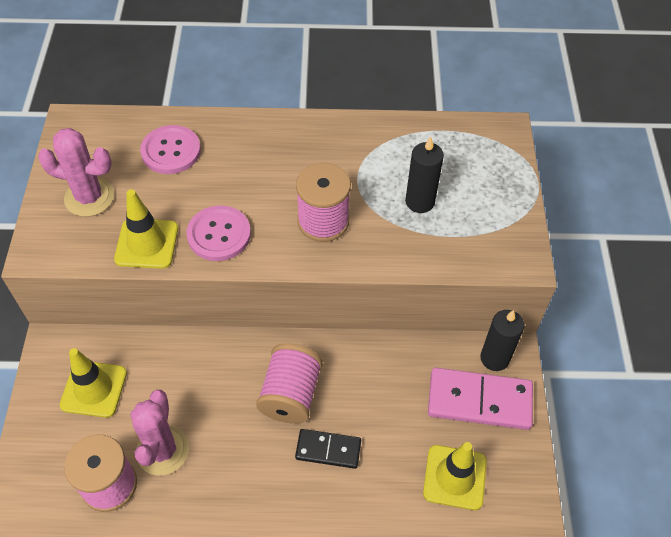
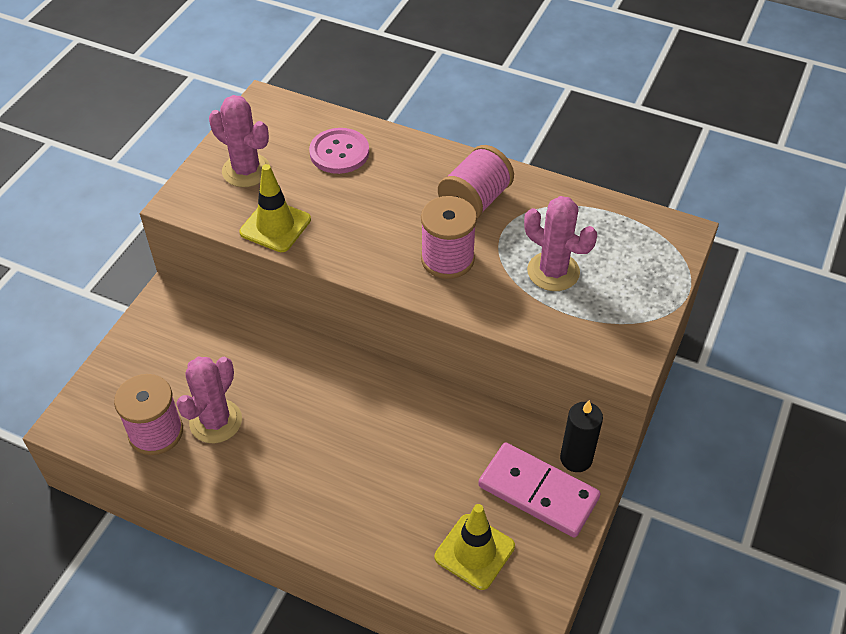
camera: 25 degrees right, 5 degrees down
(94, 389) = (183, 347): yellow traffic cone -> none
(219, 234) = (344, 239): pink button -> none
(290, 394) = (356, 417): pink spool -> pink spool (475, 201)
(328, 450) = (365, 479): black domino -> none
(420, 202) = (553, 271): black candle -> pink cactus

